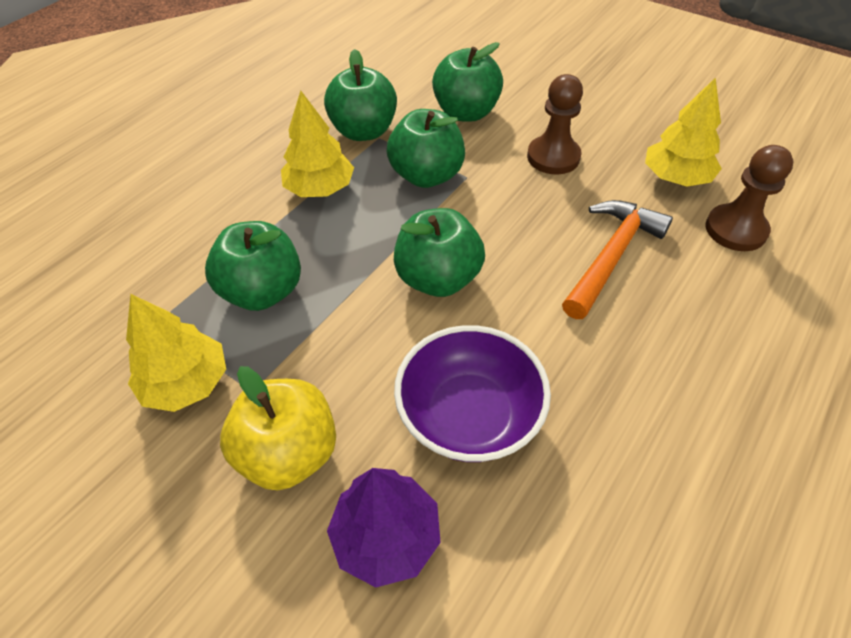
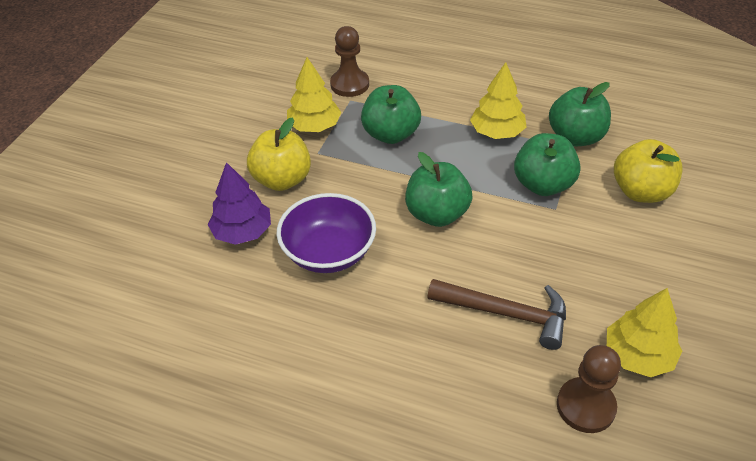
camera: 75 degrees right, 5 degrees down
(466, 112) = (641, 192): green apple -> yellow apple
(553, 157) = (614, 260): brown pawn -> brown pawn (349, 84)
(611, 256) = (506, 314): orange hammer -> brown hammer

